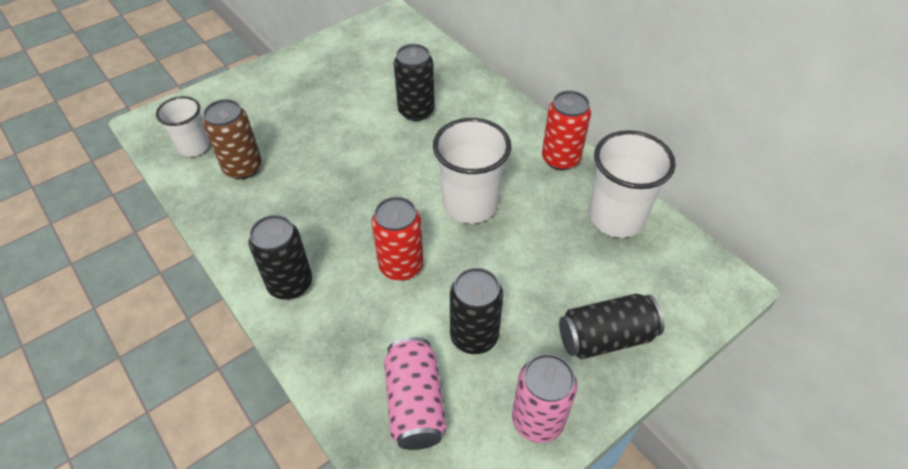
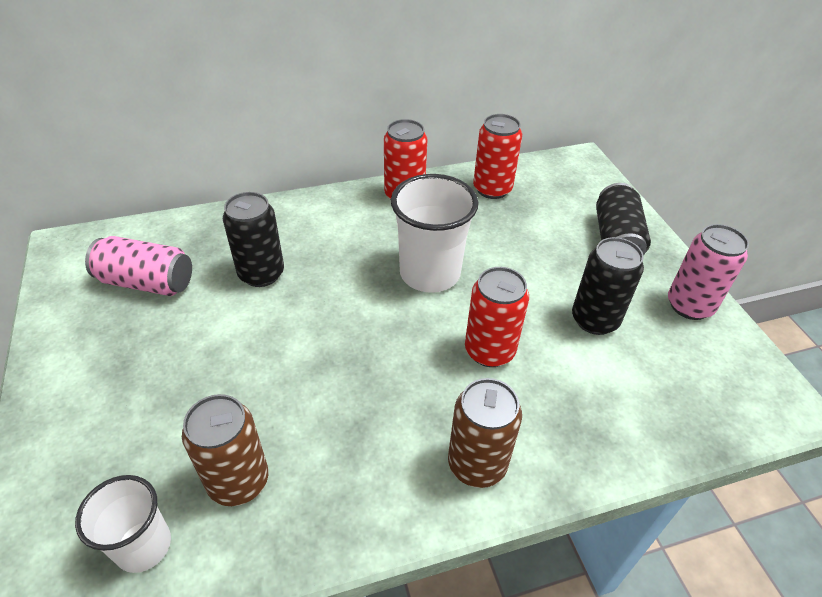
camera: 70 degrees left, 5 degrees down
(290, 284) = (477, 464): black can -> brown can
(415, 403) = (662, 386): pink can -> pink can (147, 282)
(616, 218) = (492, 189): white cup -> red can

